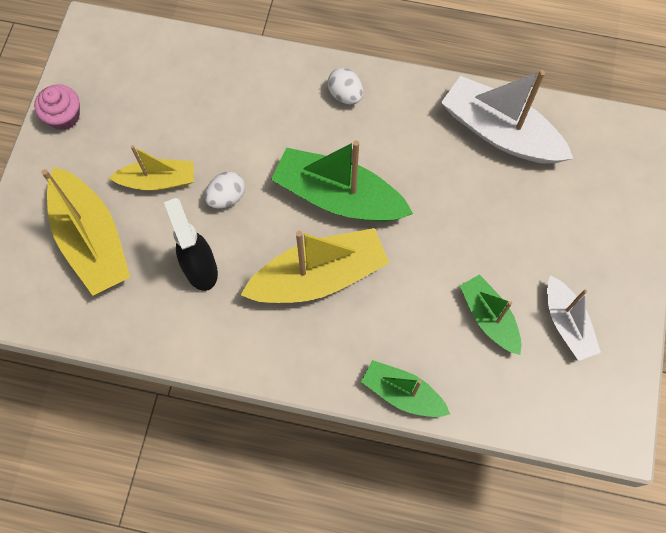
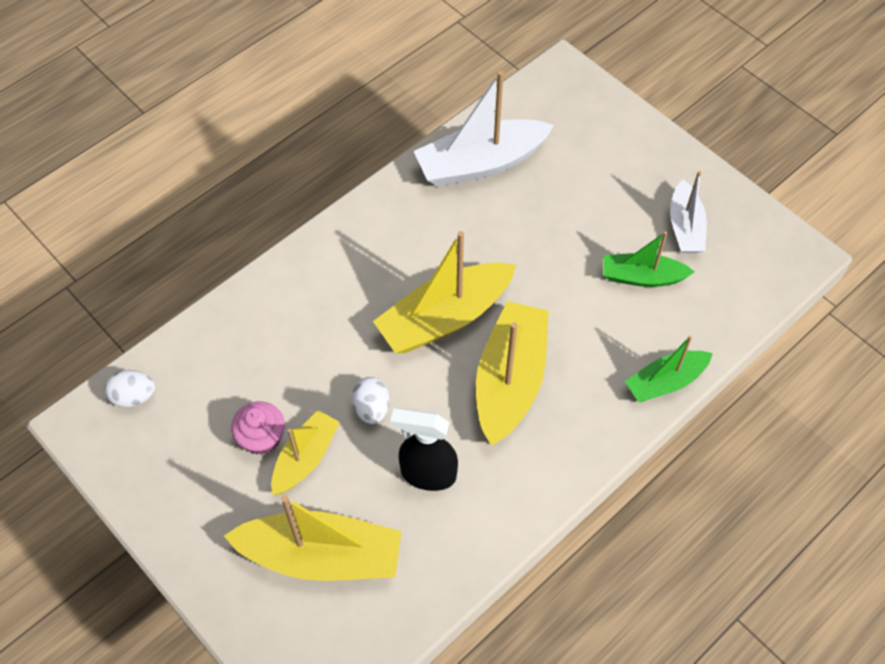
camera: 55 degrees left, 10 degrees down
(64, 116) = (159, 505): pink cupcake -> pink cupcake (262, 437)
(338, 197) = (444, 318): green boat -> yellow boat
(345, 95) = (347, 251): white egg -> white egg (134, 397)
(567, 323) = (685, 227): white boat -> white boat turned 75 degrees clockwise

